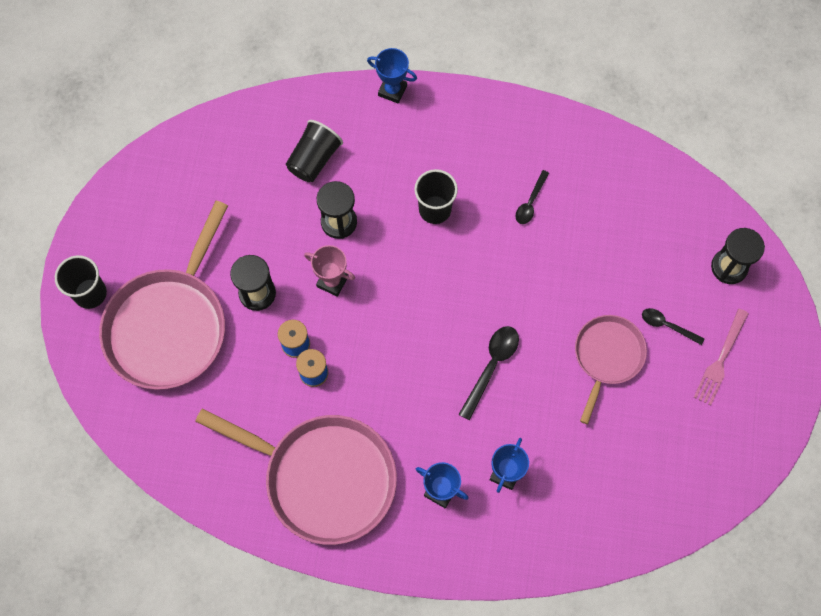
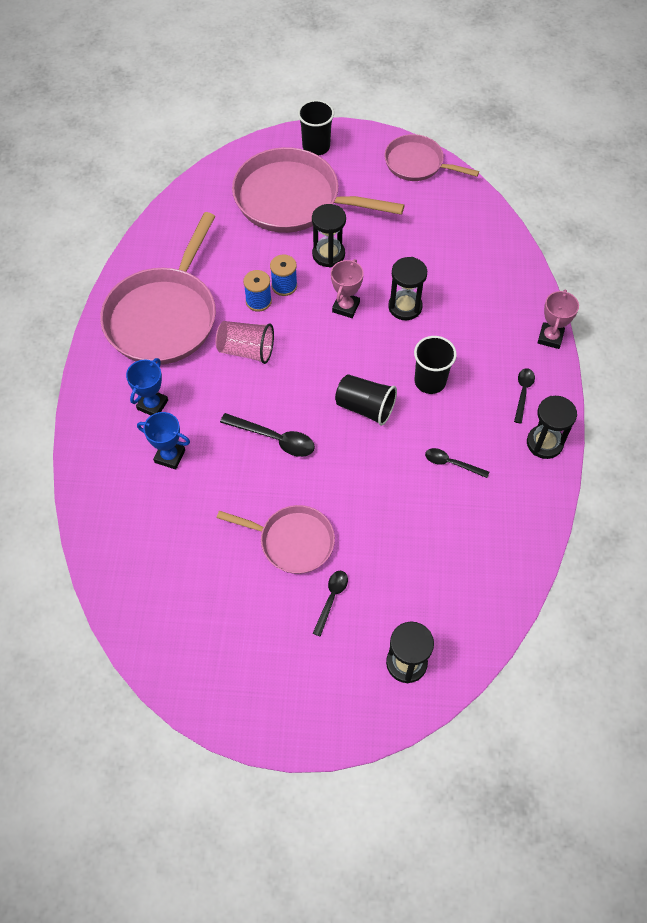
camera: 85 degrees right, 10 degrees down
(136, 185) = (417, 163): none -> pink pan
(314, 159) = (464, 283): black cup -> black cup (365, 407)
(378, 389) = (246, 350): none -> pink cup
(392, 90) = (550, 337): blue trophy -> pink trophy
(455, 126) = (523, 393): none -> black spoon
(513, 117) = (544, 443): none -> black hourglass
(721, 360) = (298, 655): pink fork -> none

